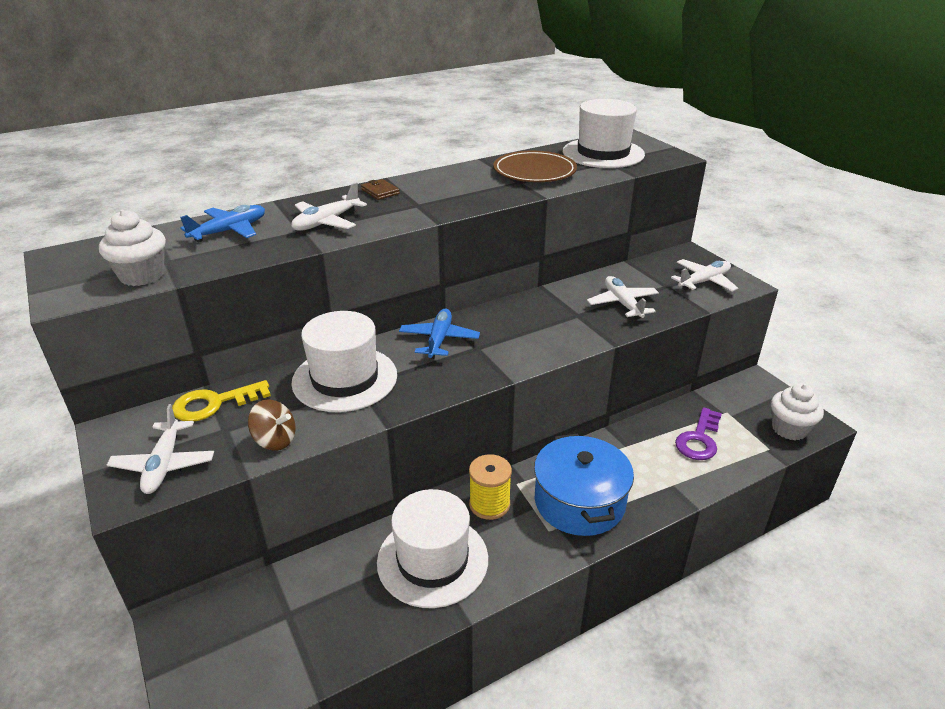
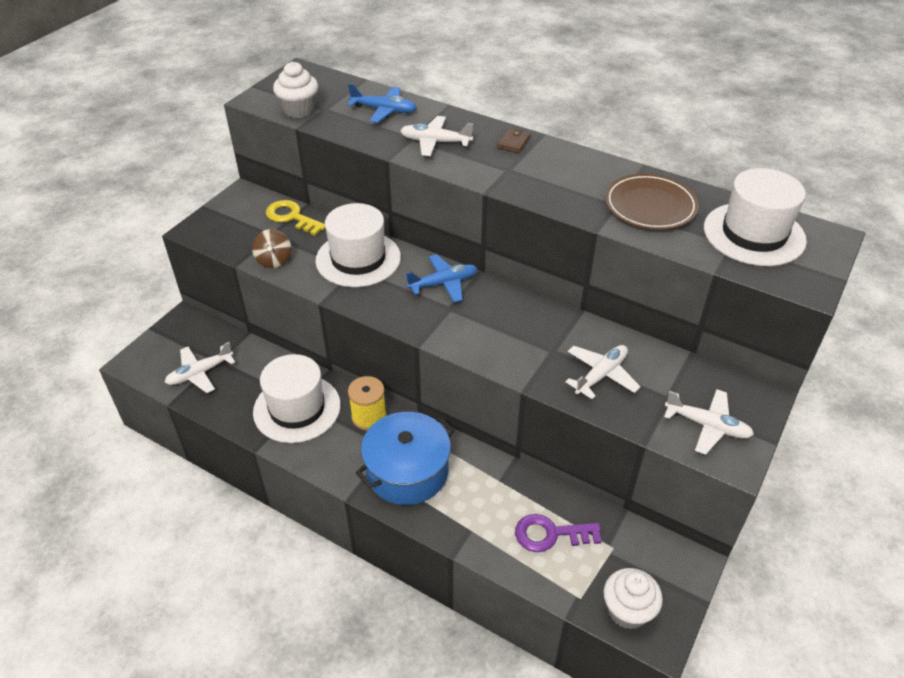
camera: 60 degrees right, 10 degrees up
(164, 464) = (226, 229): white plane -> white plane (200, 373)

